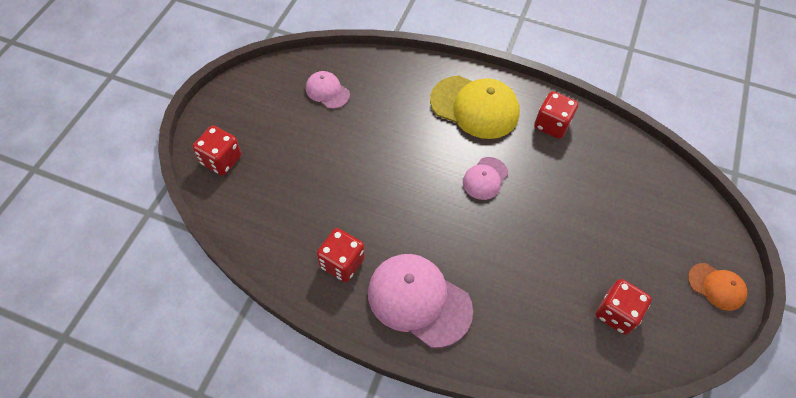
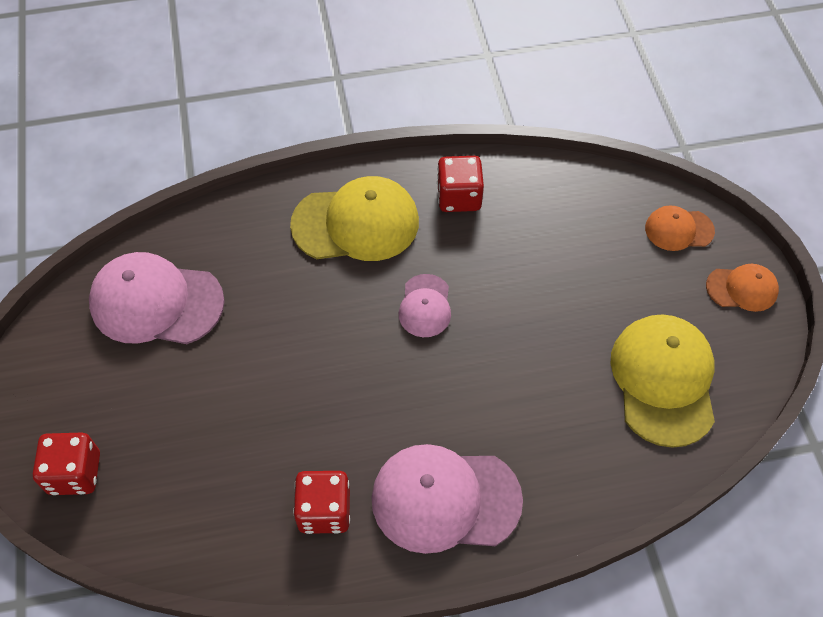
camera: 30 degrees left, 0 degrees up
(327, 91) = (156, 302): pink cap -> pink cap, size x1.88
(616, 313) = (663, 380): red dice -> yellow cap
(694, 223) = (678, 229): none -> orange cap

